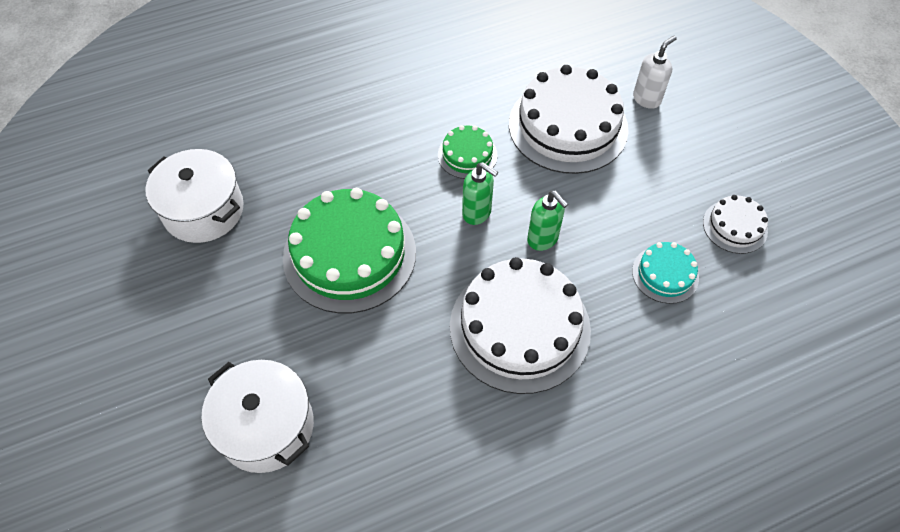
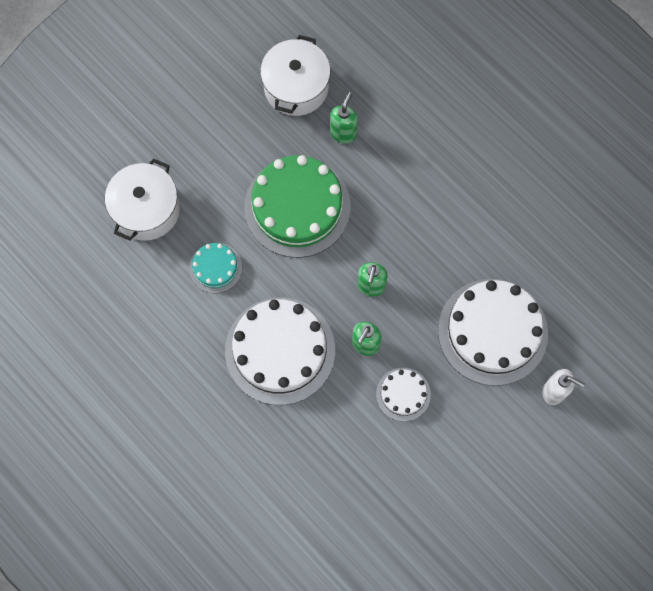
camera: 70 degrees right, 15 degrees up
(286, 183) = (343, 133): none -> green soap dispenser
(467, 155) = (427, 259): green cake -> none
(665, 274) = (368, 448): turquoise cake -> turquoise cake (215, 268)
(735, 226) = (437, 495): white cake -> white cake (403, 394)

